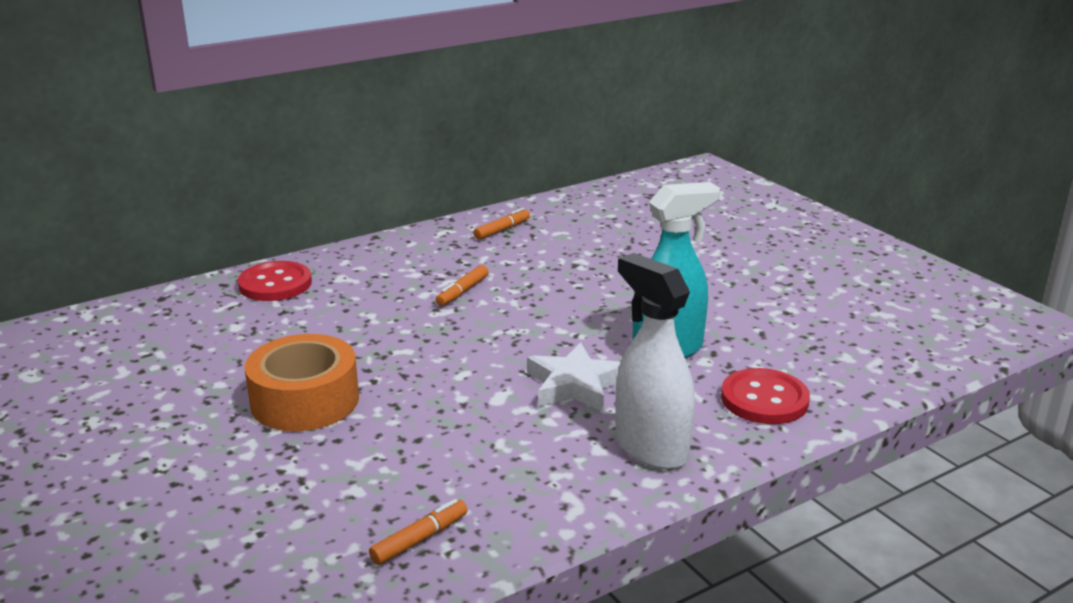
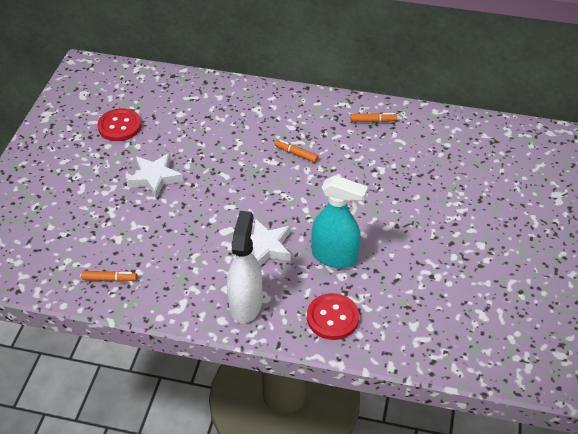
camera: 45 degrees right, 20 degrees up
(275, 284) = (225, 95): red button -> red button (119, 126)
(305, 400) = (155, 178): orange tape -> white star
(462, 291) = (296, 154): orange marker -> orange marker turned 45 degrees clockwise

